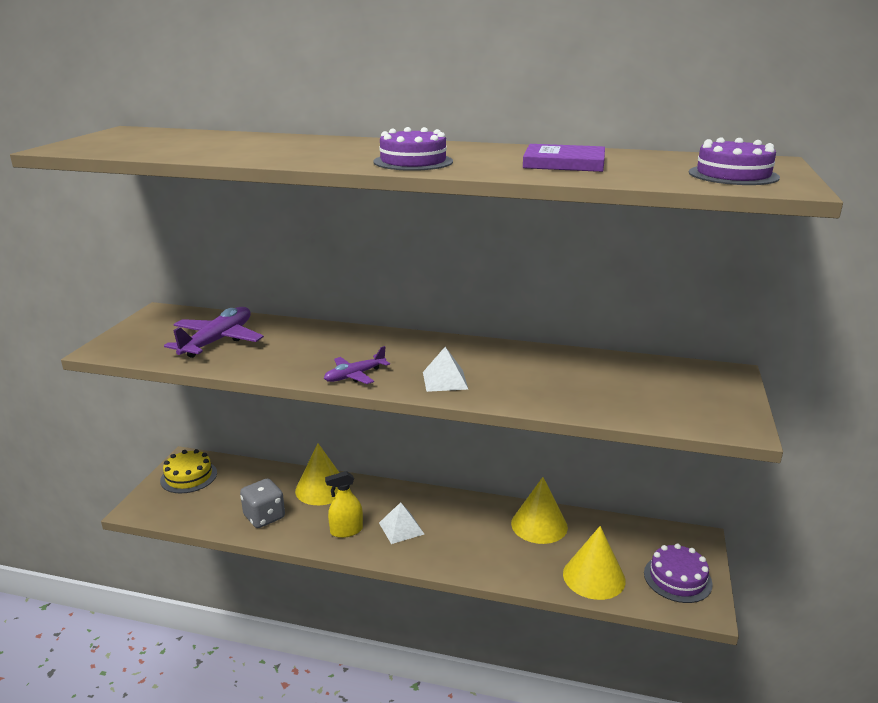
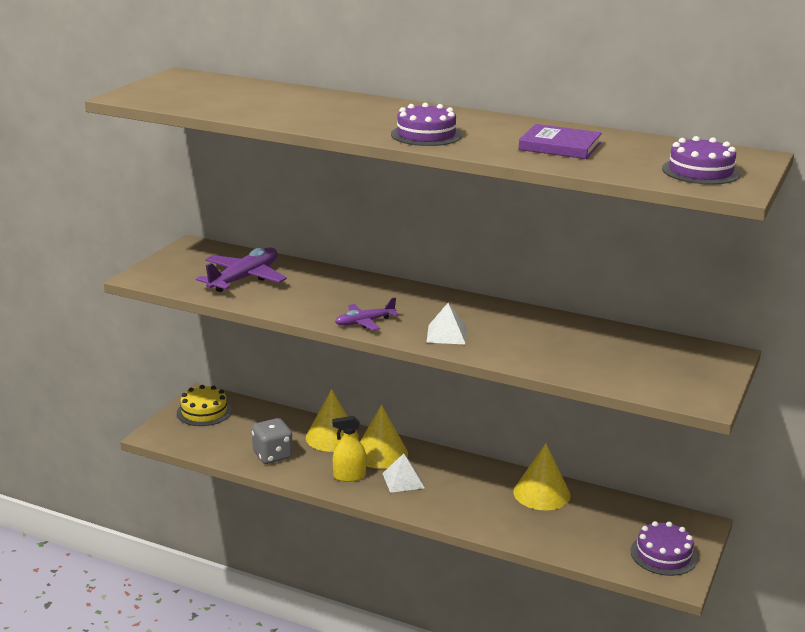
camera: 10 degrees right, 0 degrees up
(594, 577) = (580, 543): yellow cone -> yellow cone (381, 453)

